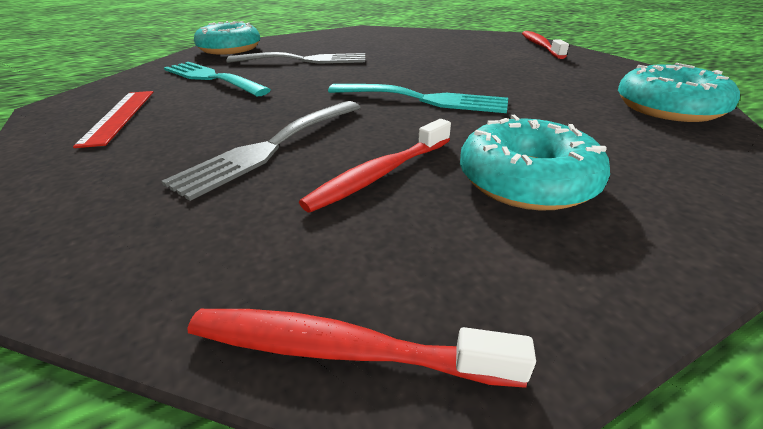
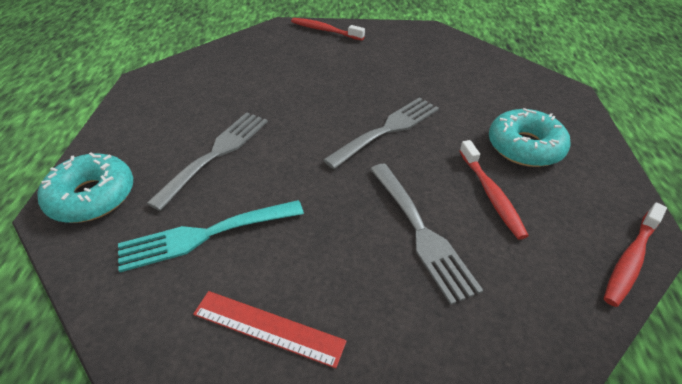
camera: 60 degrees left, 10 degrees up
(424, 99) = (387, 129): turquoise fork -> grey fork
(668, 108) = (471, 58): turquoise donut -> none

